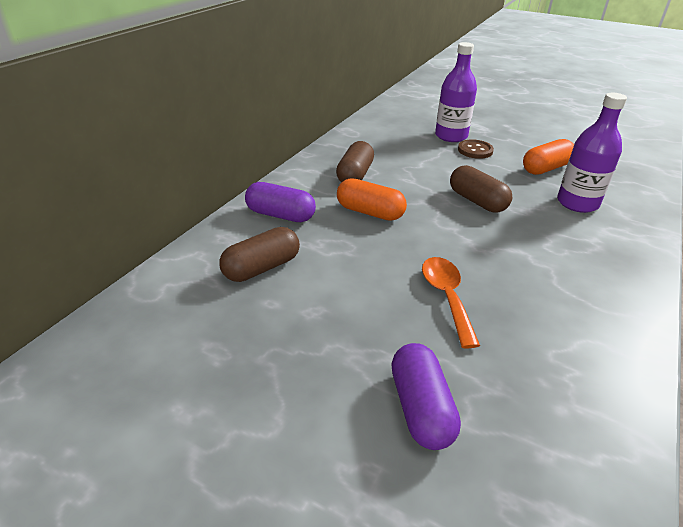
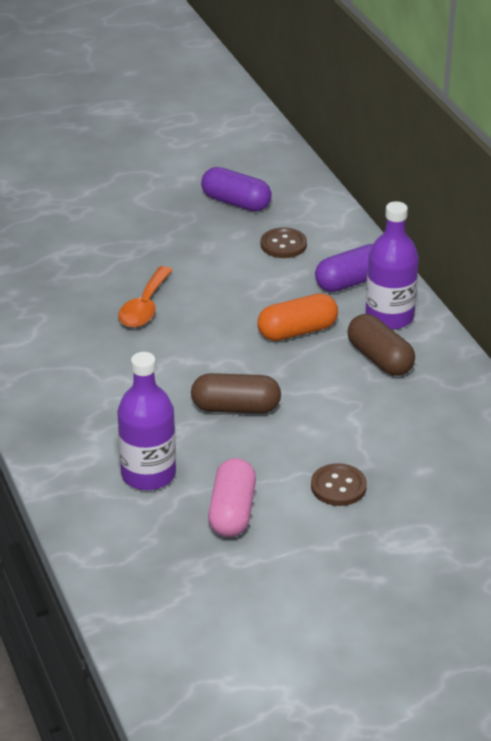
camera: 130 degrees right, 0 degrees up
(262, 268) = (283, 245): brown capsule -> brown button
(420, 408) = (83, 247): purple capsule -> purple capsule (236, 202)
(446, 297) = (145, 307): orange spoon -> orange spoon turned 75 degrees clockwise
(451, 136) = (399, 494): purple bottle -> purple bottle (389, 317)
(545, 168) = (232, 512): orange capsule -> pink capsule

